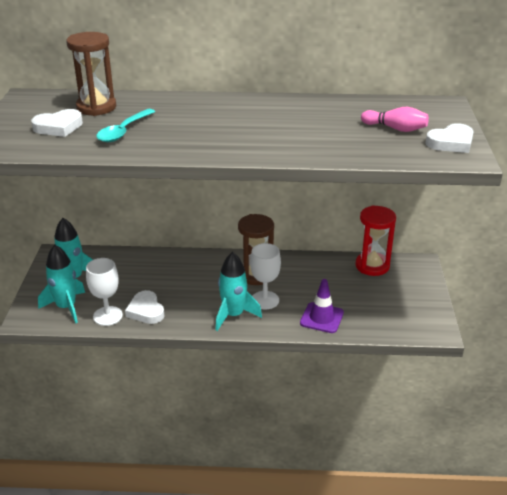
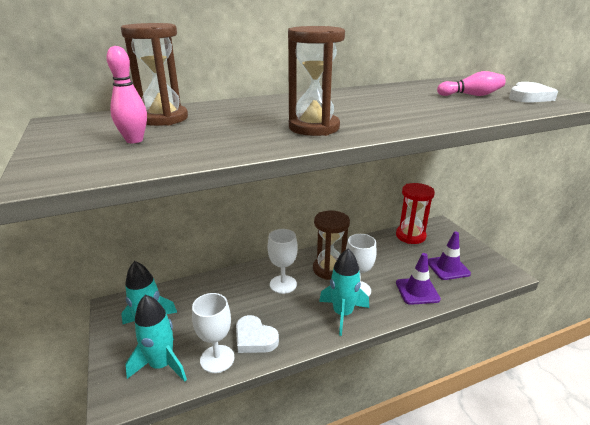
camera: 25 degrees left, 5 degrees down
(58, 127) = (134, 140): white heart -> pink bowling pin
(123, 131) = (223, 132): turquoise spoon -> none
(193, 141) = (314, 128): none -> brown hourglass
(202, 276) = (283, 284): none -> white goblet
(377, 307) = (448, 268): none -> purple traffic cone

